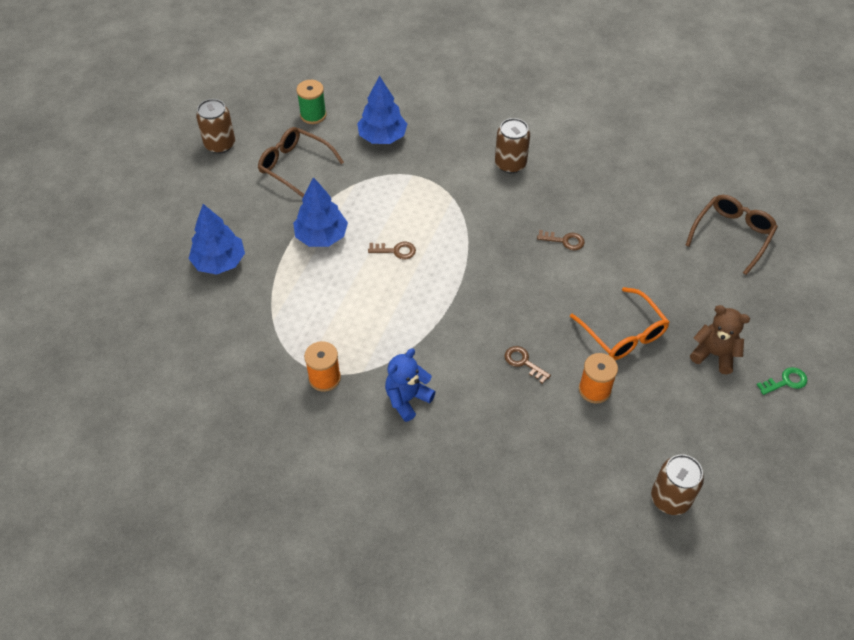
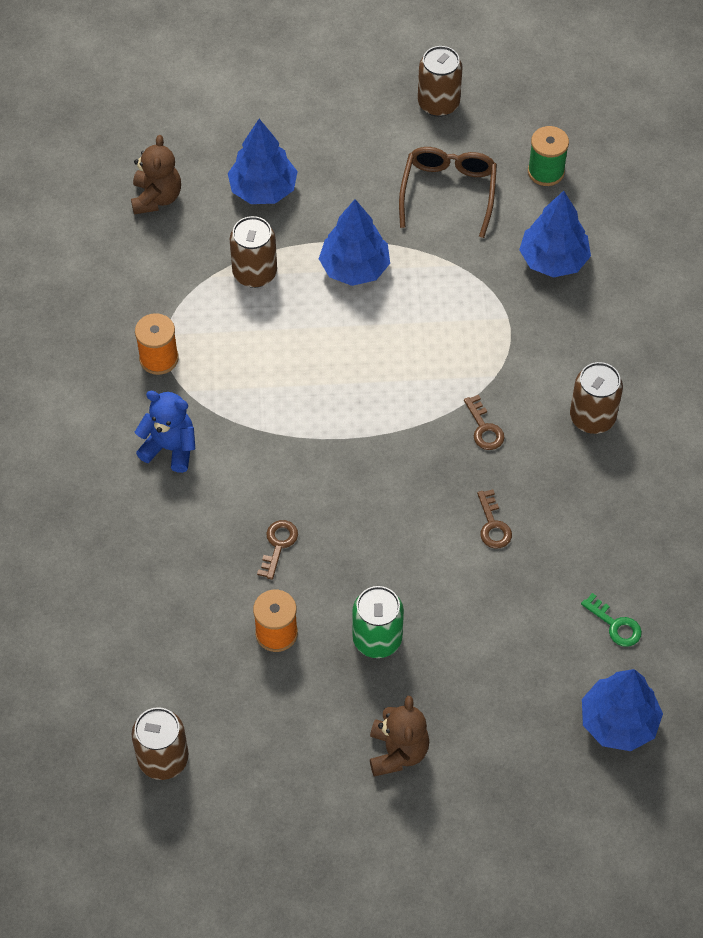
camera: 65 degrees right, 5 degrees up
(179, 328) = (156, 198): none -> brown teddy bear
(288, 293) = (254, 273): none -> brown can
(396, 251) = (374, 351): brown key -> brown key (484, 428)
(623, 333) = (377, 639): orange glasses -> green can
(732, 235) = (618, 722): brown glasses -> blue tree
(785, 381) = (396, 847): green key -> green key (615, 625)

